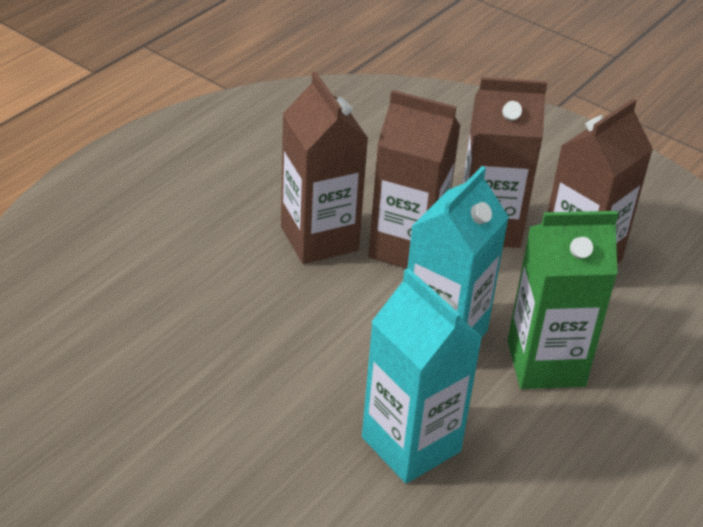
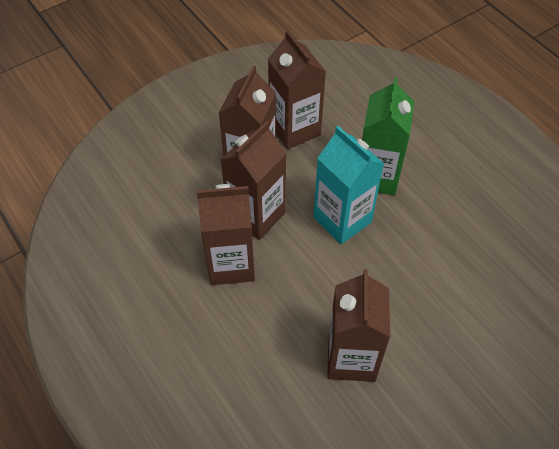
camera: 70 degrees left, 15 degrees up
(219, 379) = (351, 358): none -> brown carton
(411, 444) = (427, 263): turquoise carton -> none

